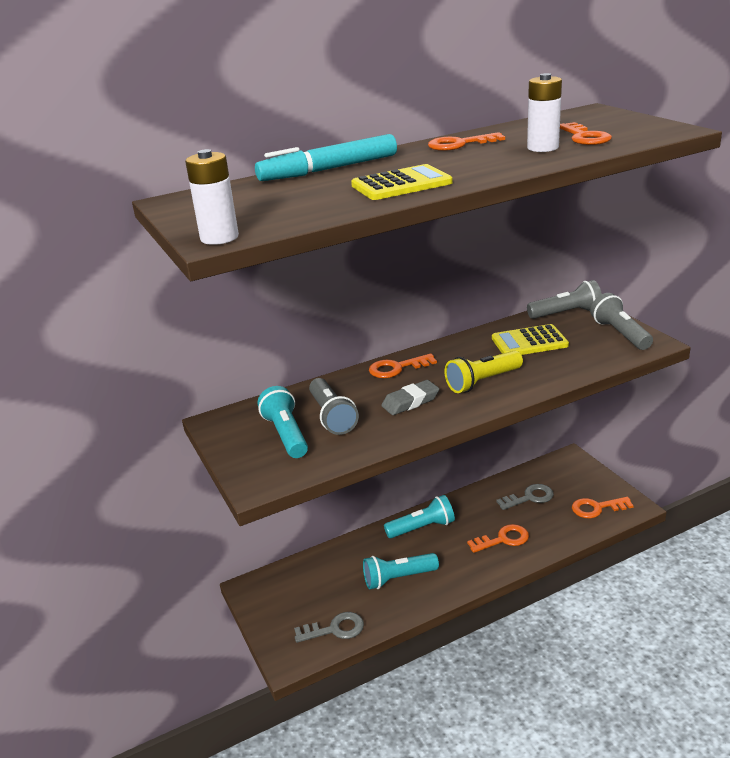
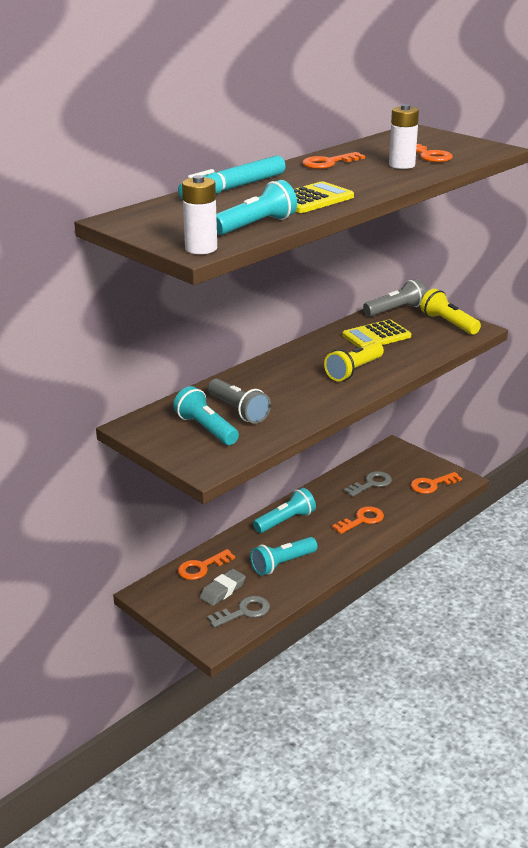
camera: 20 degrees left, 0 degrees up
(308, 213) = (256, 225): none -> turquoise flashlight
(397, 368) = (272, 367): orange key -> orange key (201, 567)
(410, 402) = (301, 392): grey eraser -> grey eraser (223, 590)
(620, 334) = (448, 323): grey flashlight -> yellow flashlight

